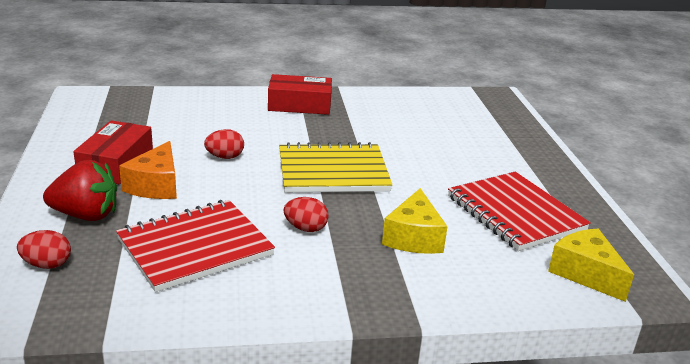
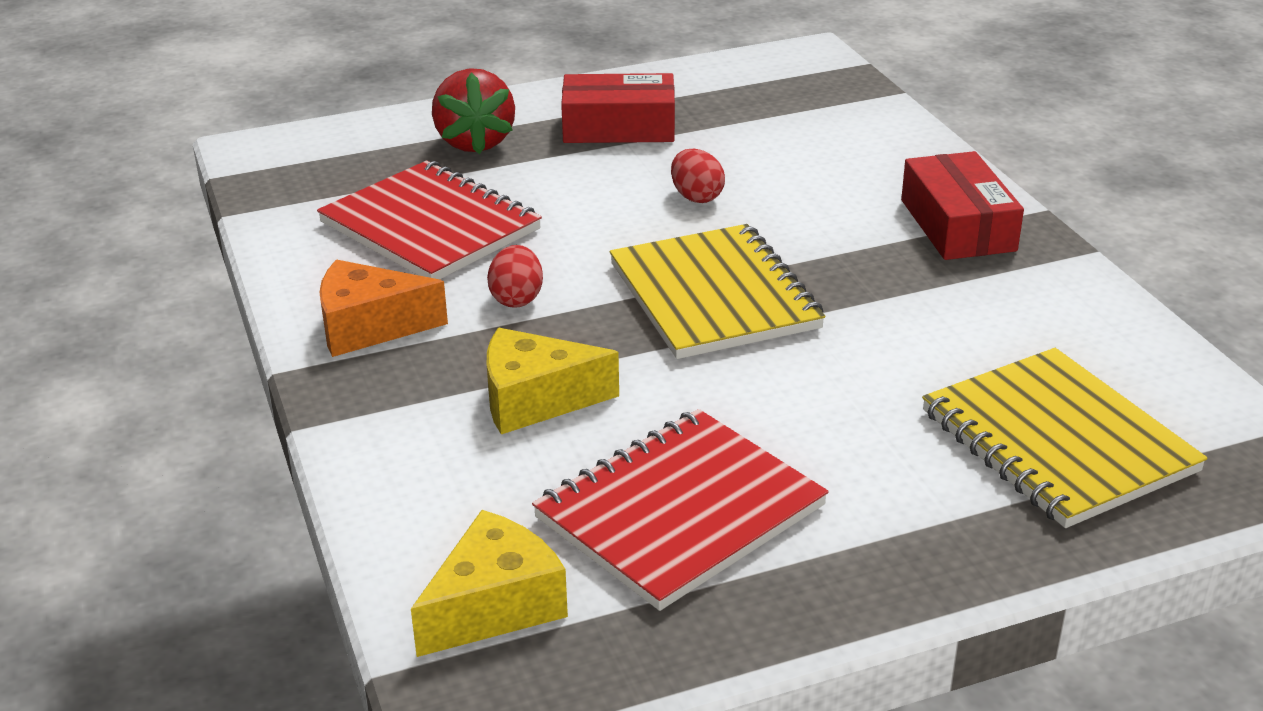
camera: 80 degrees right, 5 degrees up
(47, 264) = (359, 149): red egg -> none
(156, 185) = (575, 166): orange cheese -> orange cheese (369, 327)
(475, 126) = (1057, 441): none -> yellow notebook

